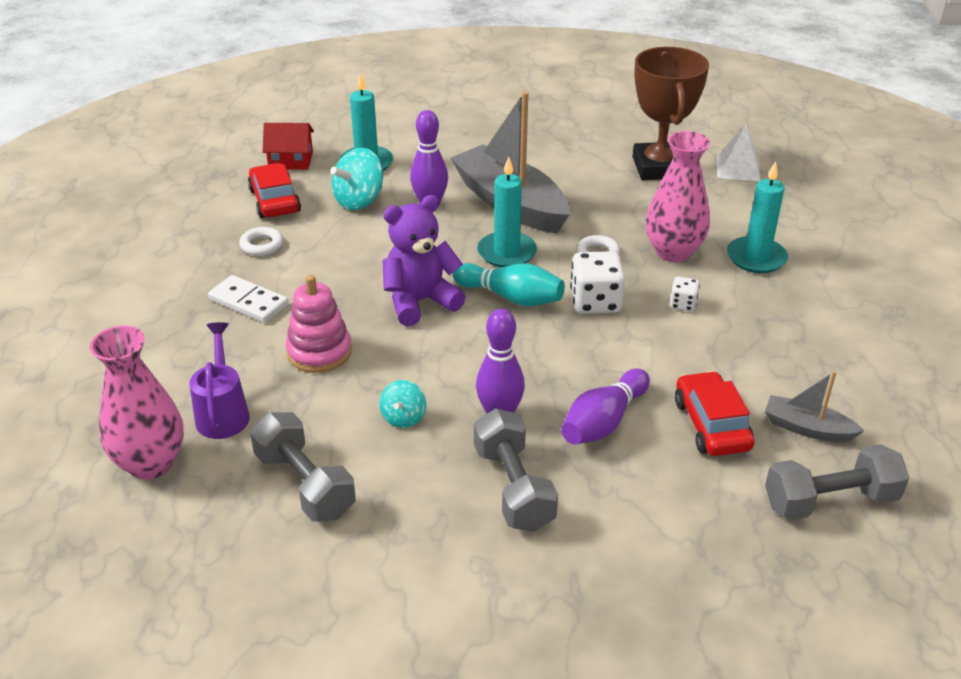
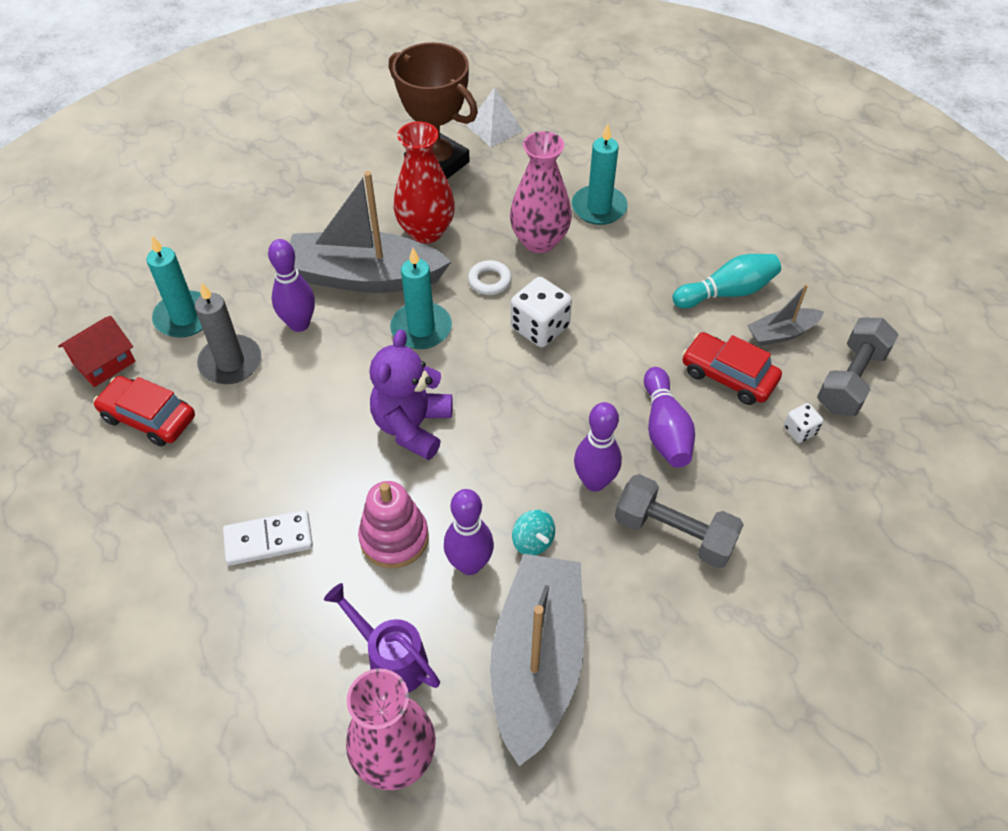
camera: 45 degrees left, 15 degrees up
(262, 245) = (201, 473): white ring -> none
(304, 484) = (536, 662): grey dumbbell -> grey boat
(344, 399) = (469, 564): none -> purple bowling pin
(359, 201) = (230, 362): turquoise spinning top -> grey candle
(511, 297) = (476, 369): turquoise bowling pin -> turquoise bowling pin (727, 292)
(592, 201) = (426, 231): none -> red vase
(683, 304) = (599, 285): white dice -> white dice (800, 430)

